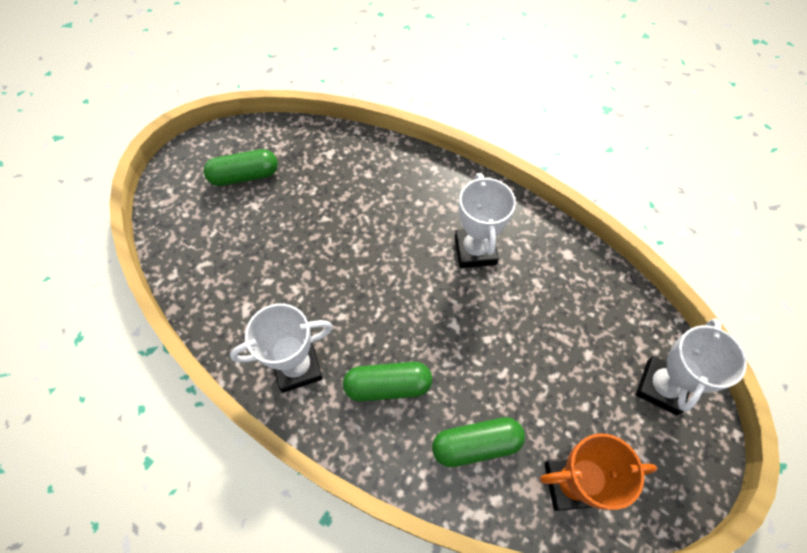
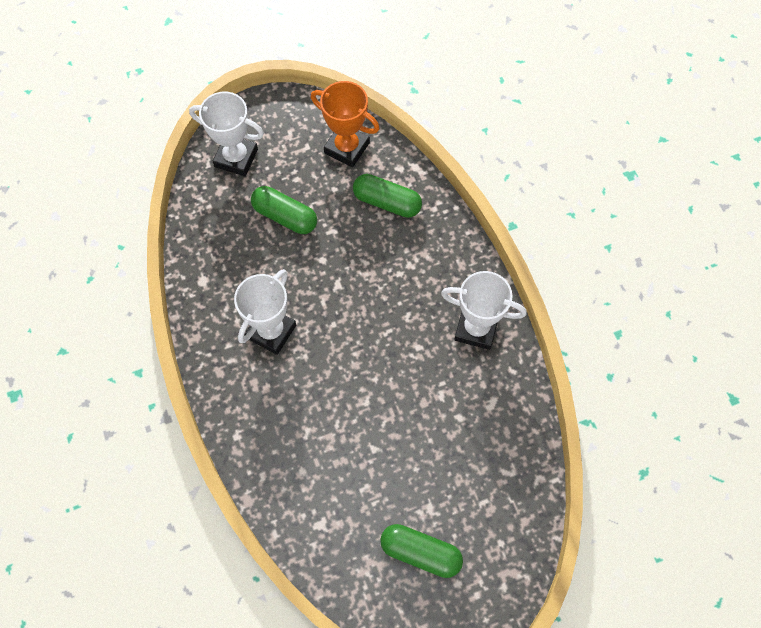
camera: 145 degrees left, 5 degrees up
(388, 386) = (418, 274): green capsule -> green capsule (285, 216)
(661, 387) = (236, 158): white trophy -> white trophy turned 45 degrees clockwise

